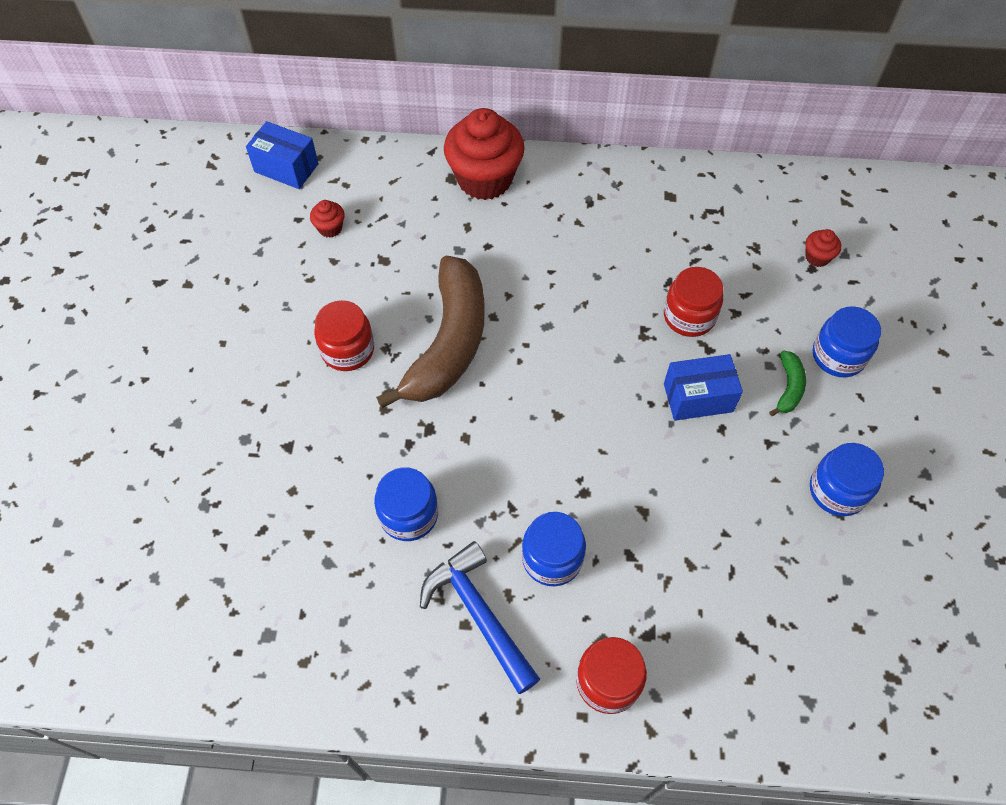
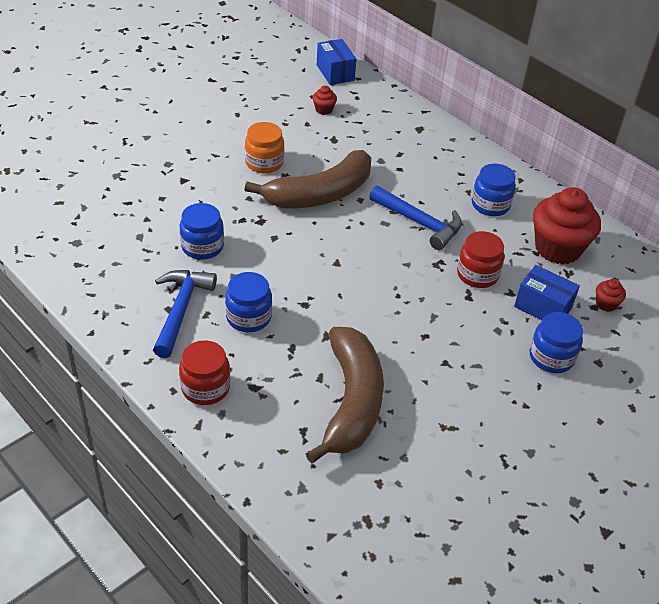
camera: 40 degrees right, 15 degrees down
(347, 350) = (264, 163): red jar -> orange jar
(484, 179) = (438, 140): red cupcake -> red cupcake (558, 248)
(577, 298) = (420, 223): none -> blue hammer
(698, 398) = (430, 312): blue box -> blue box (542, 307)
(744, 564) = (351, 401): none -> brown banana
(788, 388) = (495, 348): green banana -> none
(837, 490) = (458, 415): blue jar -> blue jar (490, 205)

